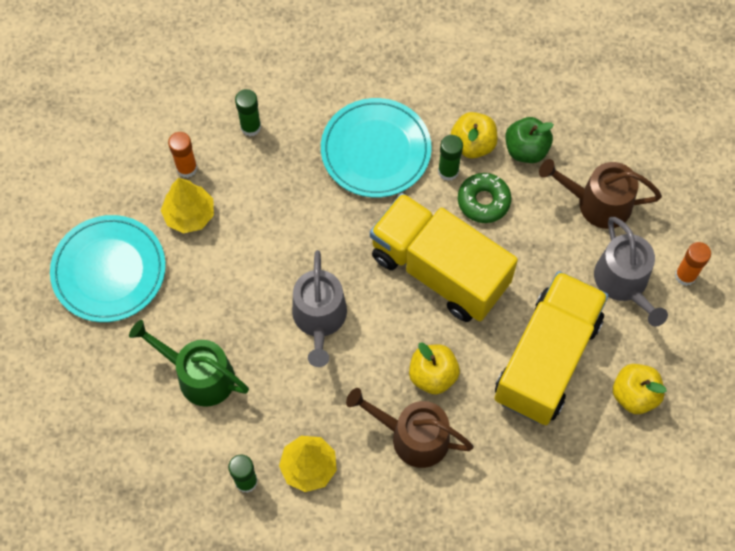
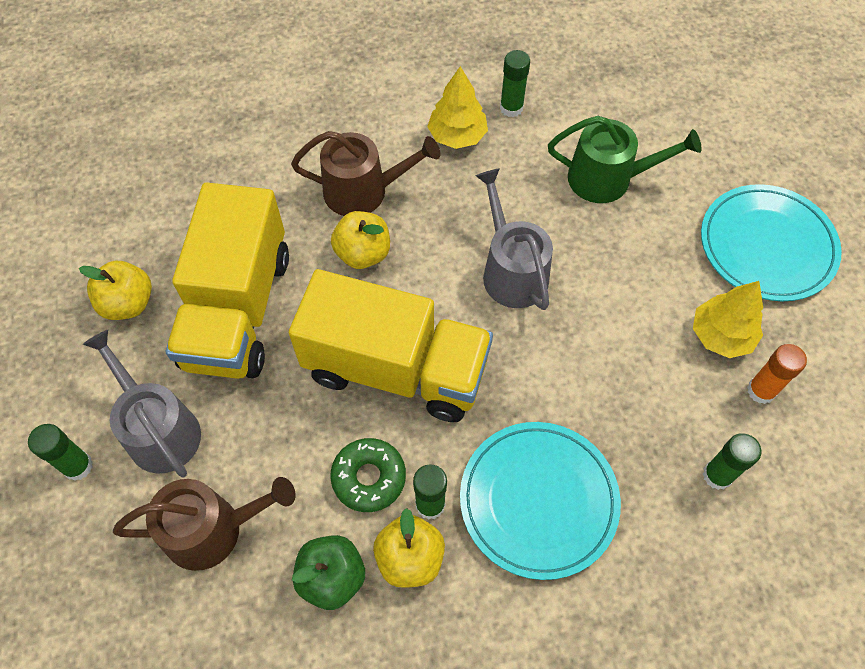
camera: 160 degrees right, 5 degrees down
(685, 275) = (78, 466): orange glue stick -> green glue stick

